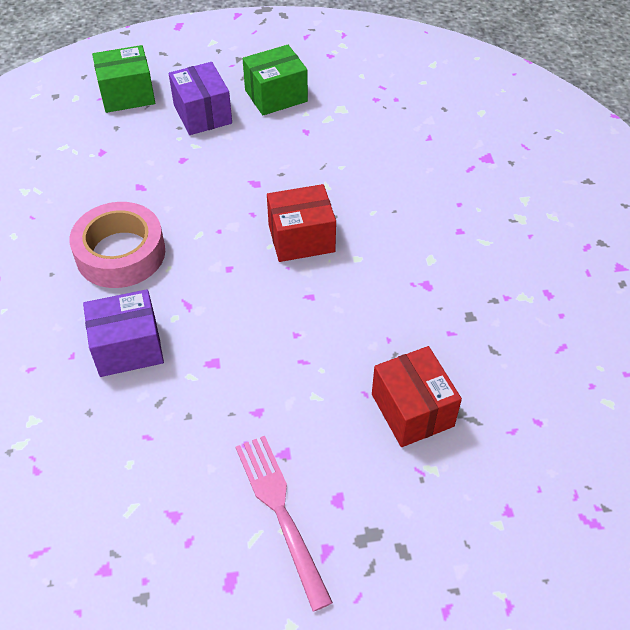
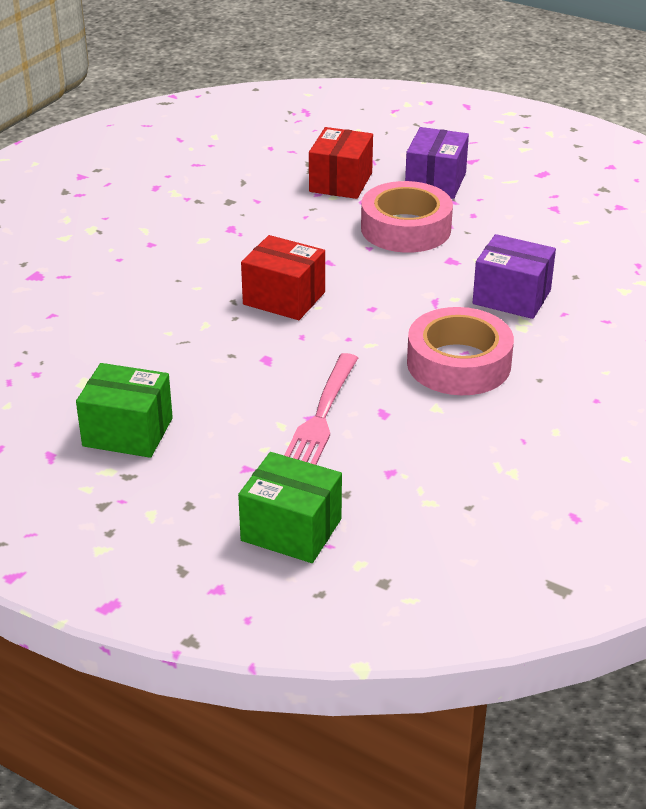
camera: 140 degrees left, 15 degrees down
(202, 114) = (232, 455): purple box -> purple box (435, 182)
(280, 512) = (482, 182): pink fork -> pink fork (321, 417)
(288, 380) = (406, 228): none -> pink tape

